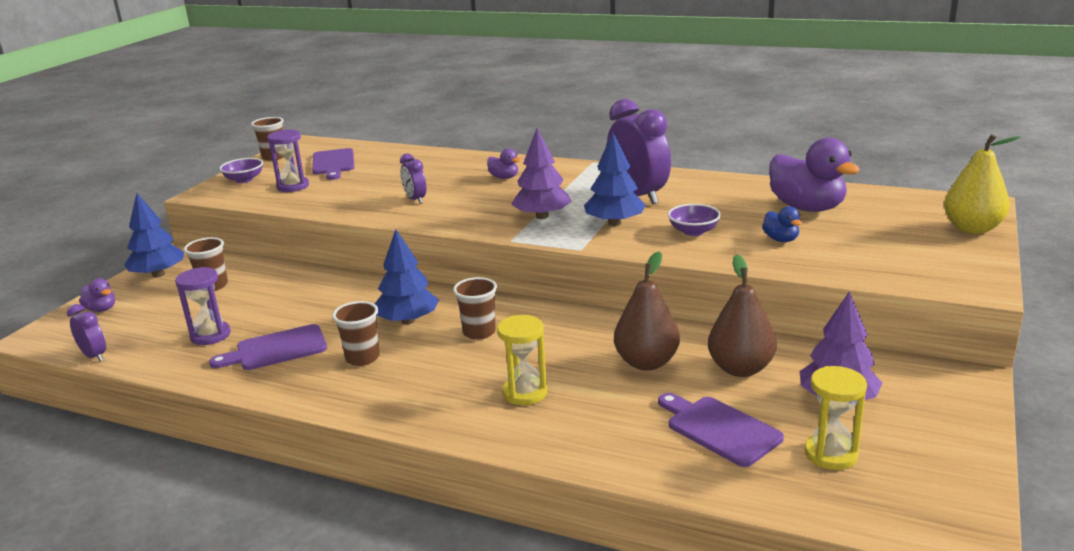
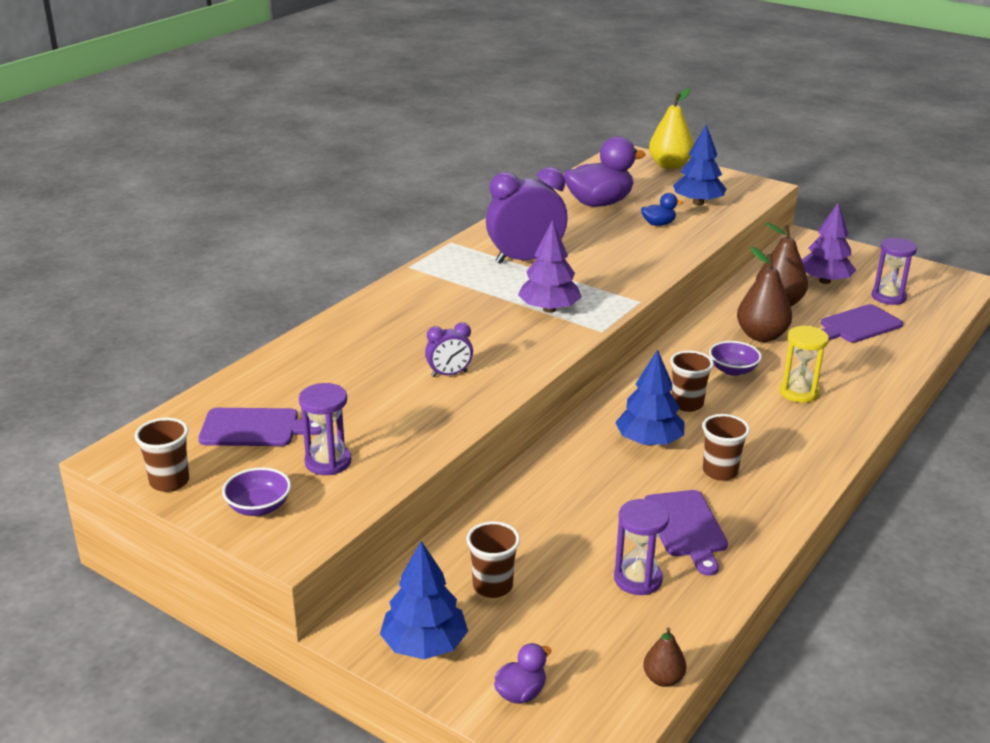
camera: 80 degrees left, 5 degrees up
(94, 356) = (663, 679): purple clock -> brown pear
(504, 177) = (418, 317): purple duck -> none
(614, 223) = (587, 279): blue tree -> blue tree (698, 203)
(693, 231) = (625, 251): purple bowl -> purple bowl (733, 370)
(831, 454) = (888, 297): yellow hourglass -> purple hourglass

